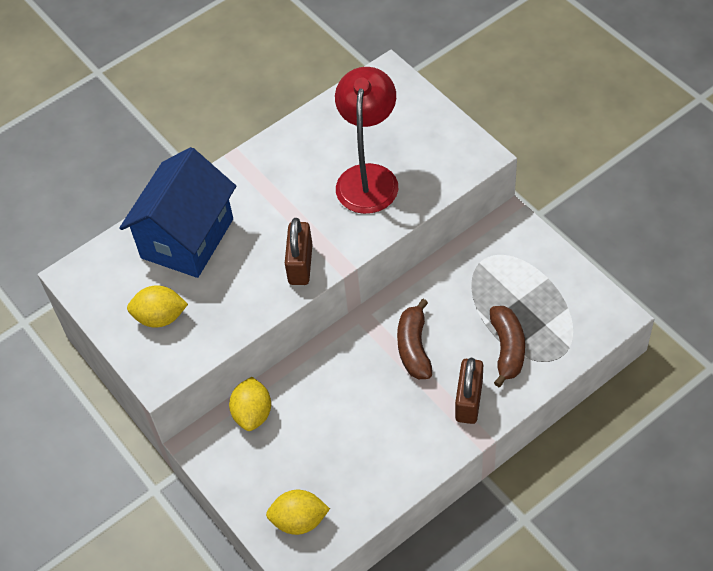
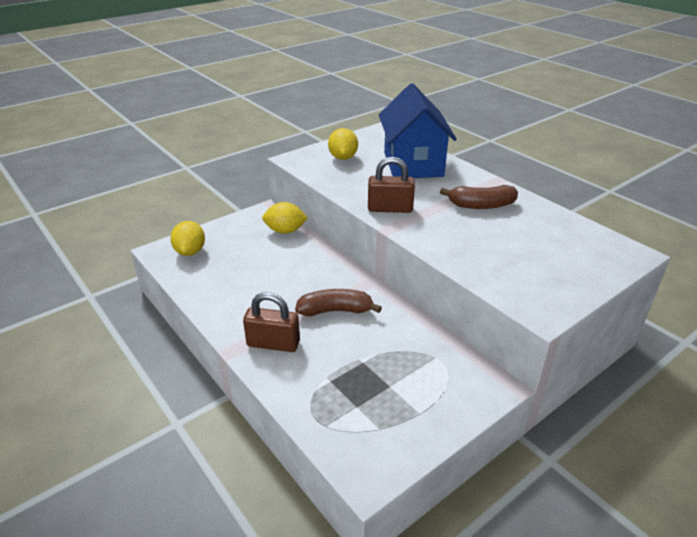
camera: 85 degrees right, 20 degrees down
(187, 238) = (413, 164): blue house -> blue house turned 60 degrees clockwise
(368, 177) = (492, 241): red lamp -> none
(507, 349) = (328, 374): brown banana -> brown banana (481, 205)

